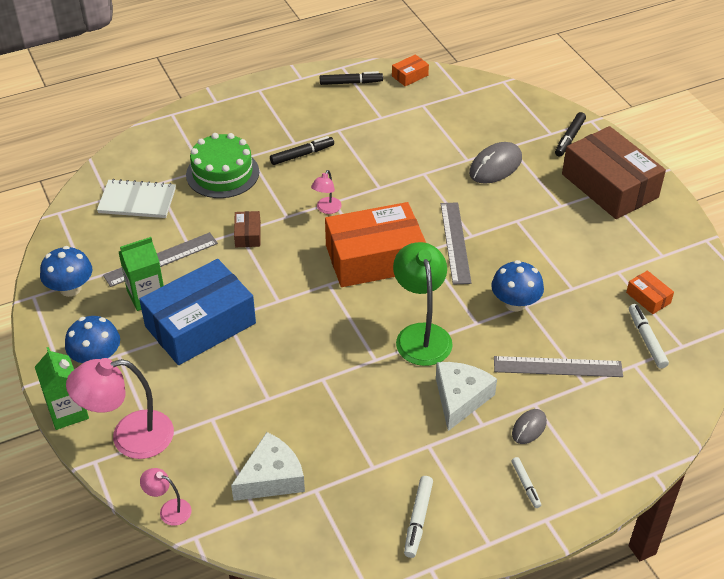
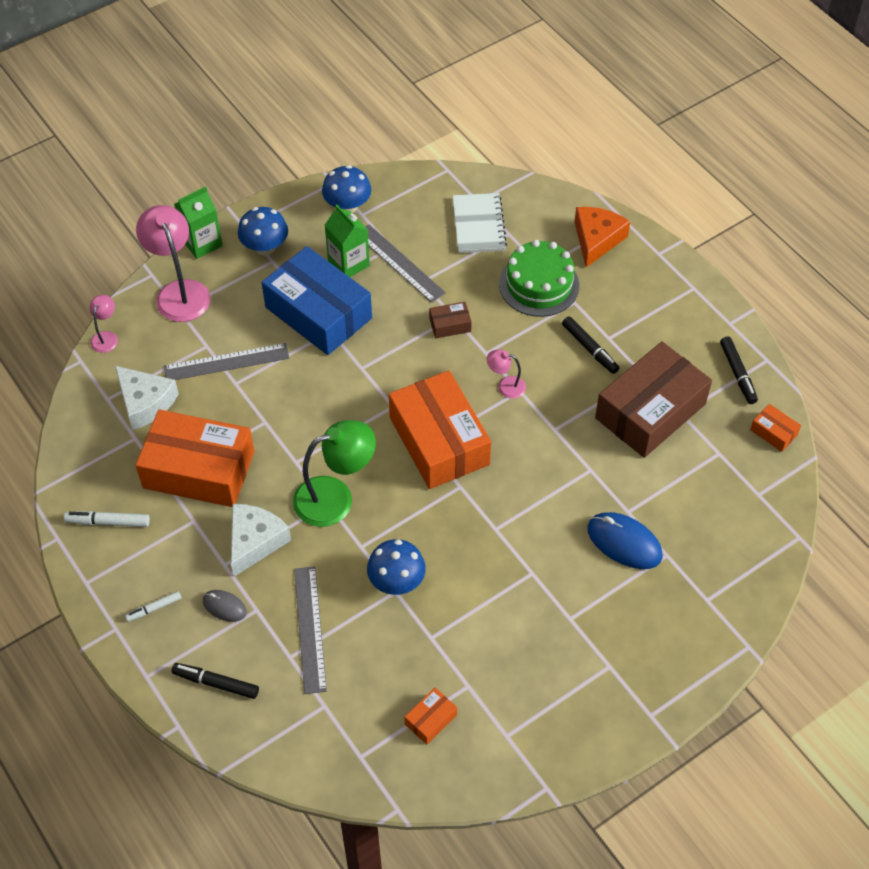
camera: 80 degrees right, 10 degrees up
(186, 133) = (596, 240): none -> orange cheese
(368, 436) = (199, 470): none -> orange box
(455, 242) = (480, 514): grey ruler -> grey ruler (226, 362)
(460, 398) = (255, 542): white cheese -> white cheese turned 75 degrees counterclockwise
(495, 166) = (624, 542): grey mouse -> blue mouse
(569, 138) = (703, 622): black marker -> black marker (216, 683)
(609, 186) = (621, 672): brown box -> brown box (650, 411)
(646, 339) = (364, 718): white marker -> none

